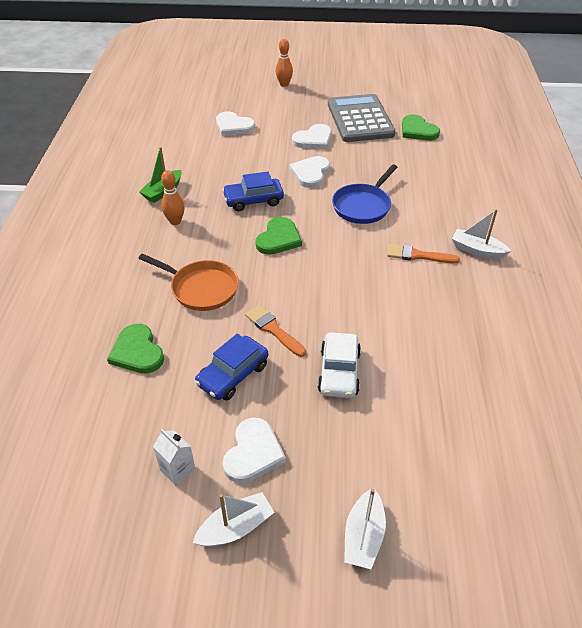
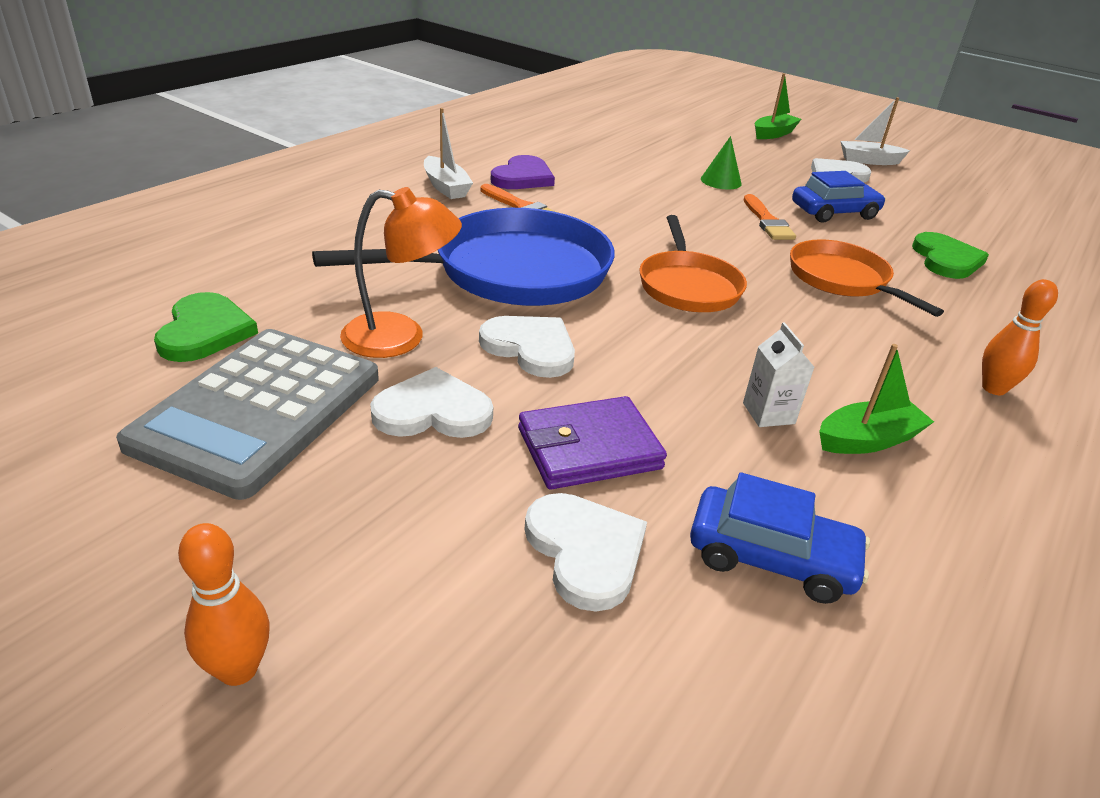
camera: 150 degrees left, 10 degrees down
(175, 221) = (856, 374): orange bowling pin -> orange bowling pin (993, 388)
(177, 470) = (911, 190): white carton -> white carton (768, 413)
(253, 200) = (685, 349): blue car -> blue car (771, 557)
(256, 149) = (589, 448): none -> purple wallet
(278, 238) = (688, 286): green heart -> orange pan
(310, 173) = (530, 348): white heart -> white heart turned 105 degrees counterclockwise
(339, 372) = (721, 181): white car -> green cone
(358, 156) = (400, 337): none -> orange lamp
(363, 206) = (511, 271): blue pan -> blue pan, size x1.66
(363, 536) = (773, 134): white boat -> green boat
(456, 287) = (523, 177): none -> purple heart

